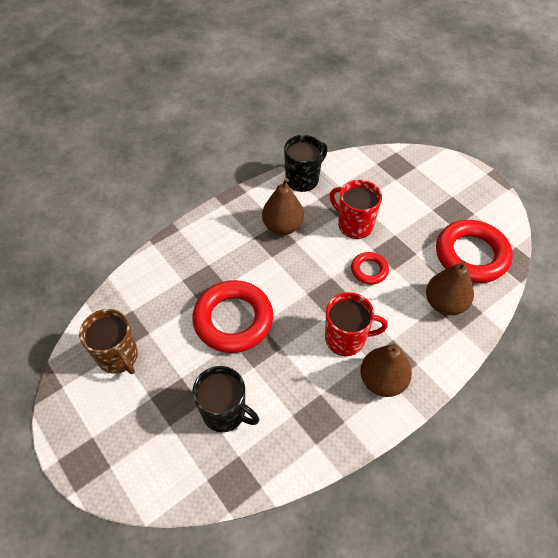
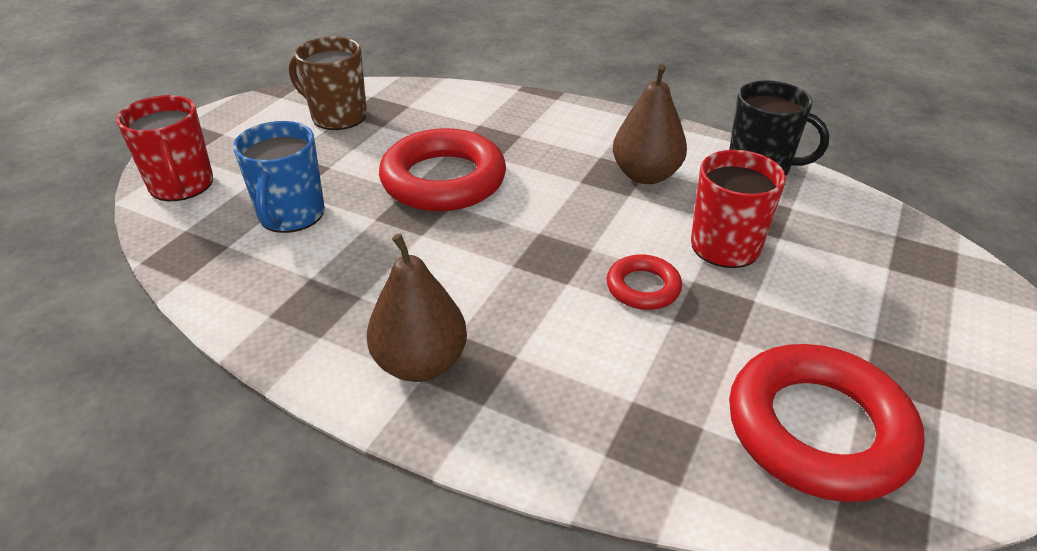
camera: 65 degrees right, 15 degrees down
(118, 356) = (338, 116): brown mug -> brown mug turned 90 degrees clockwise
(225, 412) = (291, 215): black mug -> blue mug
(346, 338) = (480, 297): red mug -> red mug (181, 185)
(444, 303) = (652, 412): brown pear -> none

